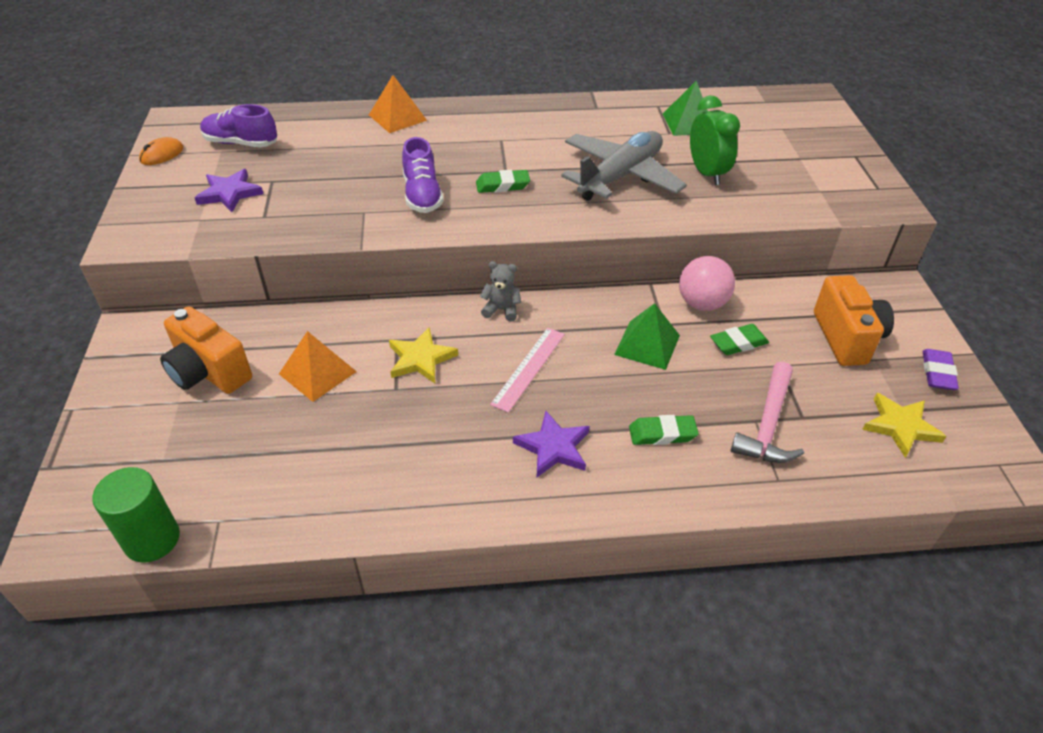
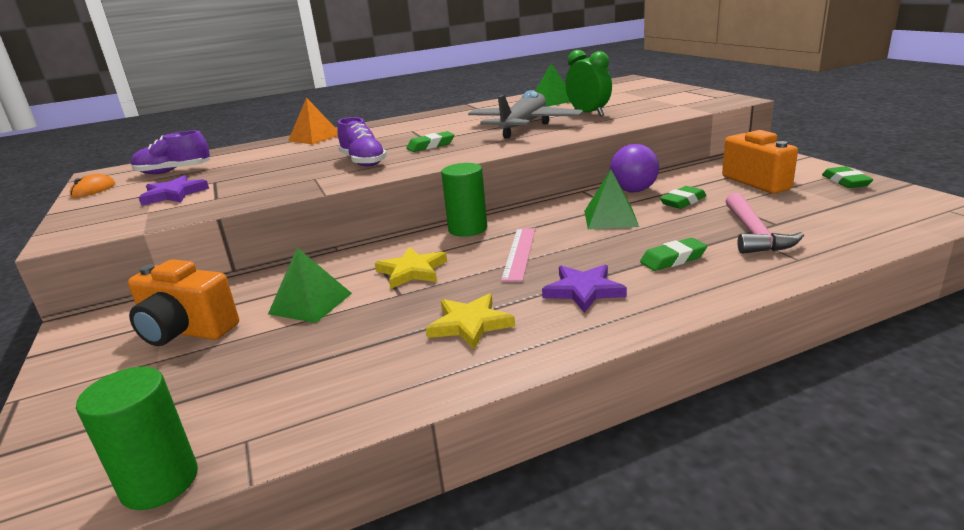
camera: 15 degrees left, 20 degrees down
(317, 372) = (310, 303): orange pyramid -> green pyramid
(501, 309) = (467, 229): grey teddy bear -> green cylinder
(702, 304) = (633, 191): pink ball -> purple ball
(900, 426) = (854, 210): yellow star -> yellow star (470, 324)
(937, 373) = (845, 181): purple eraser -> green eraser

